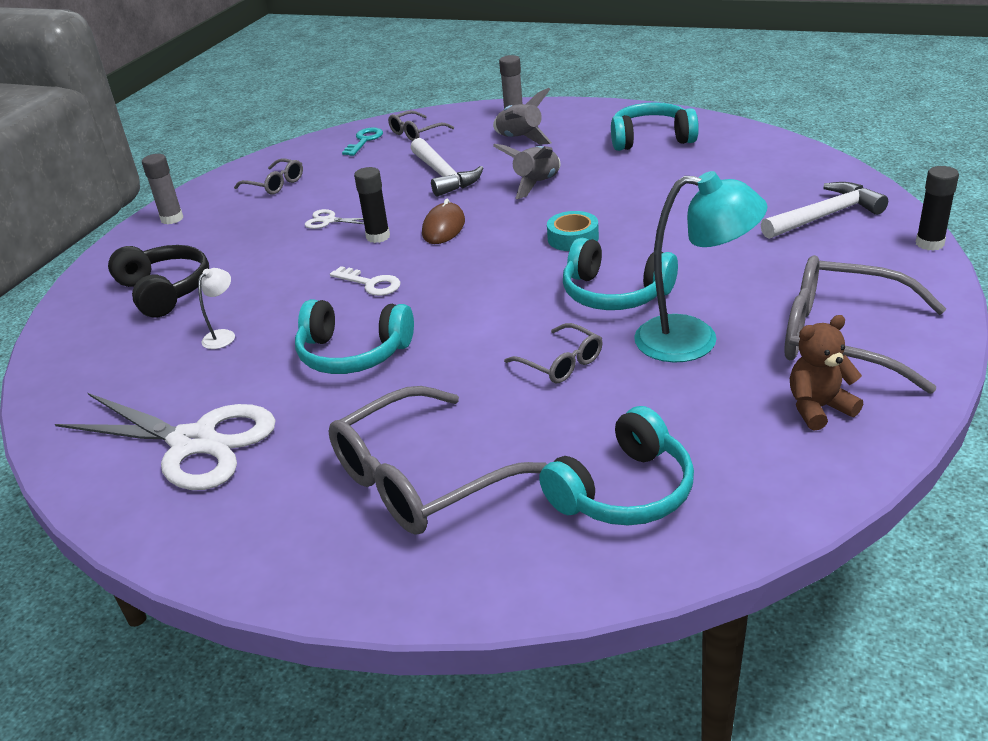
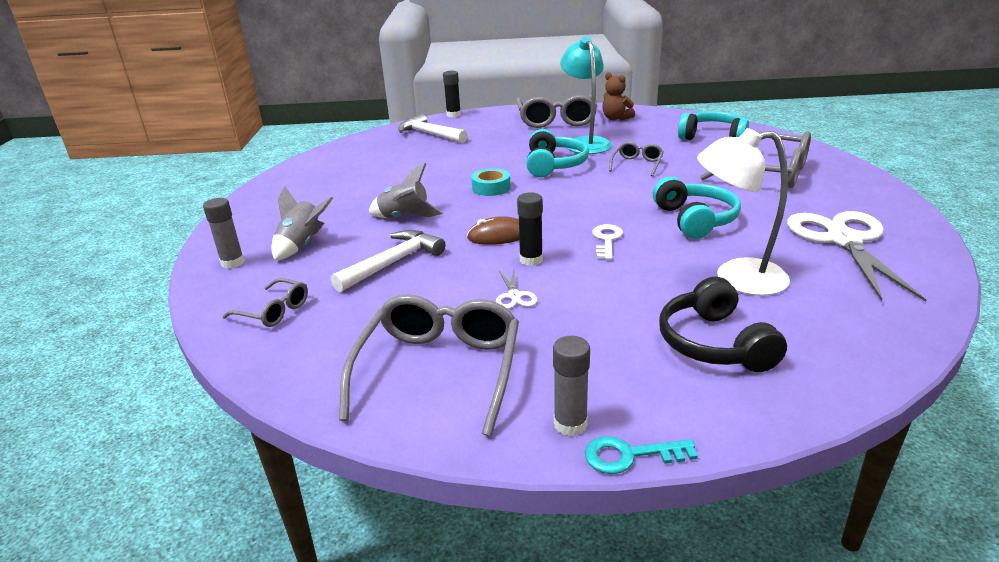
camera: 115 degrees left, 5 degrees down
(165, 291) = (714, 343): black headphones -> black headphones turned 45 degrees counterclockwise
(223, 335) = (736, 278): white lamp -> white lamp, size x2.24
(275, 184) = (439, 370): grey glasses -> grey glasses, size x1.97
(364, 140) = (295, 343): turquoise key -> turquoise key (630, 456)
(651, 139) = (308, 192): turquoise headphones -> none

